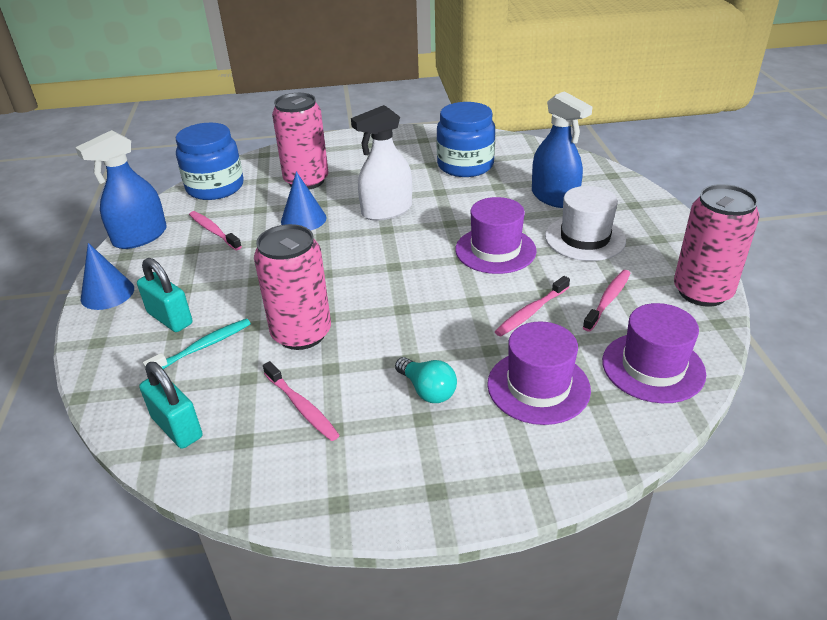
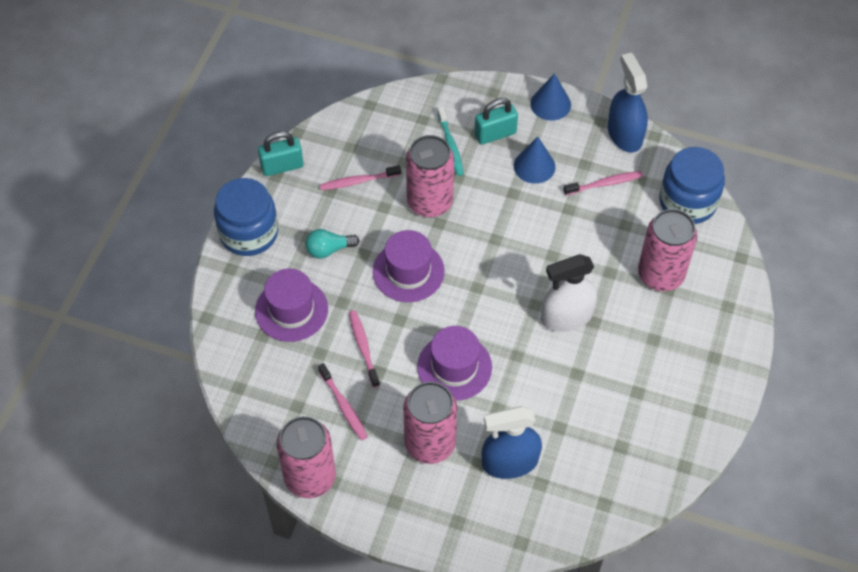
camera: 115 degrees right, 20 degrees up
(177, 427) = (381, 119): turquoise padlock -> turquoise padlock (282, 166)
(303, 219) = (588, 250): blue cone -> blue cone (534, 166)
(387, 210) = (566, 317): white spray bottle -> white spray bottle turned 105 degrees counterclockwise
(465, 165) = (617, 420): blue jar -> blue jar (249, 233)
(585, 238) = (430, 443): white hat -> pink can
(653, 367) = (263, 385): purple hat -> purple hat (408, 271)

